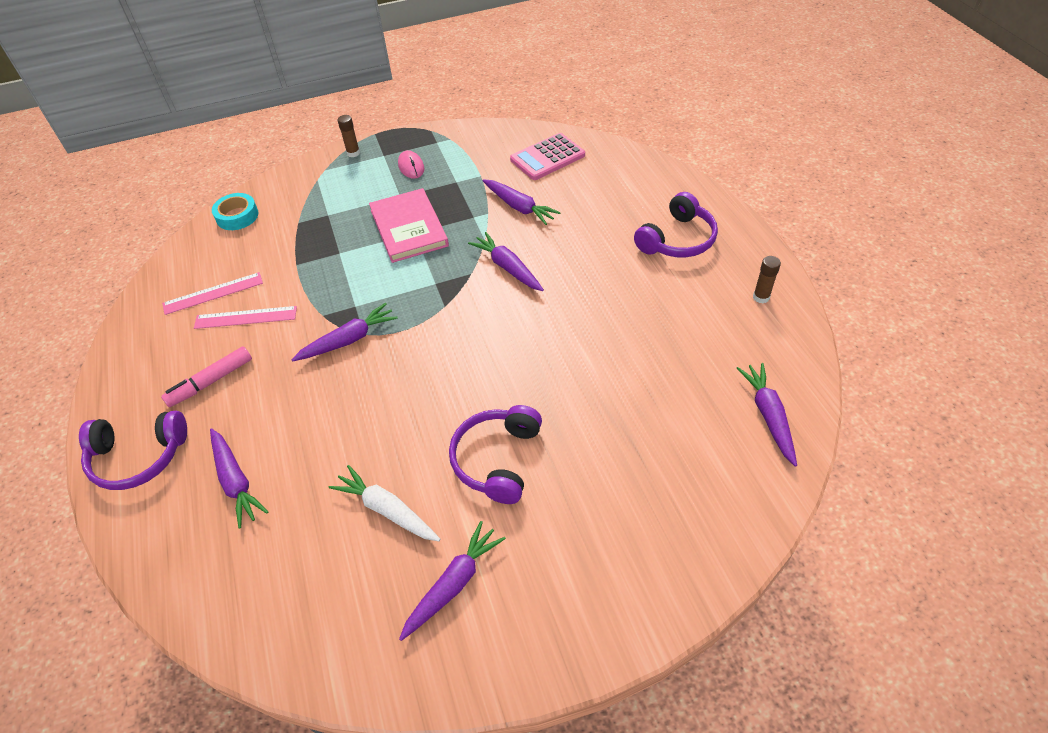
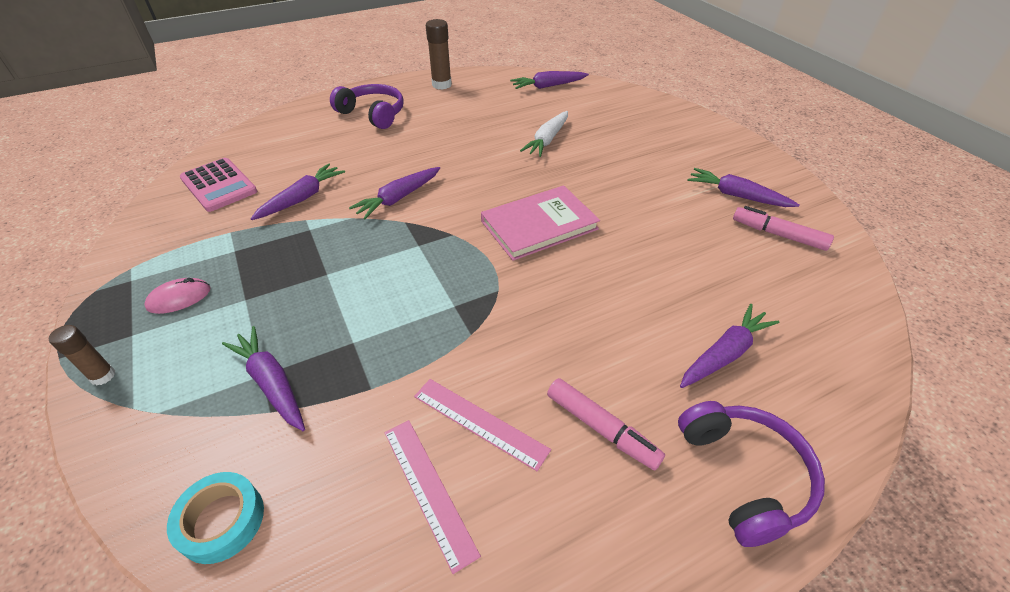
camera: 100 degrees left, 5 degrees down
(246, 317) = (480, 422): pink ruler -> pink ruler turned 45 degrees counterclockwise
(348, 340) = (509, 301): purple carrot -> purple carrot (271, 383)
(369, 602) = (778, 234): none -> pink marker
(387, 510) = (697, 237): white carrot -> white carrot (547, 140)
(409, 228) = (316, 280): pink book -> pink book (539, 225)
(497, 459) = (624, 185): purple headphones -> none
(761, 297) = (441, 85): brown glue stick -> brown glue stick, size x1.62

